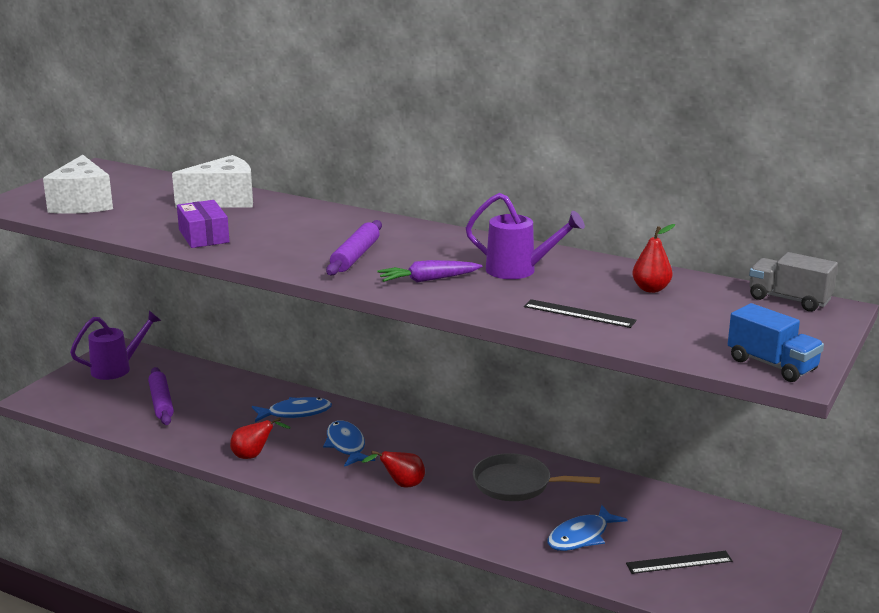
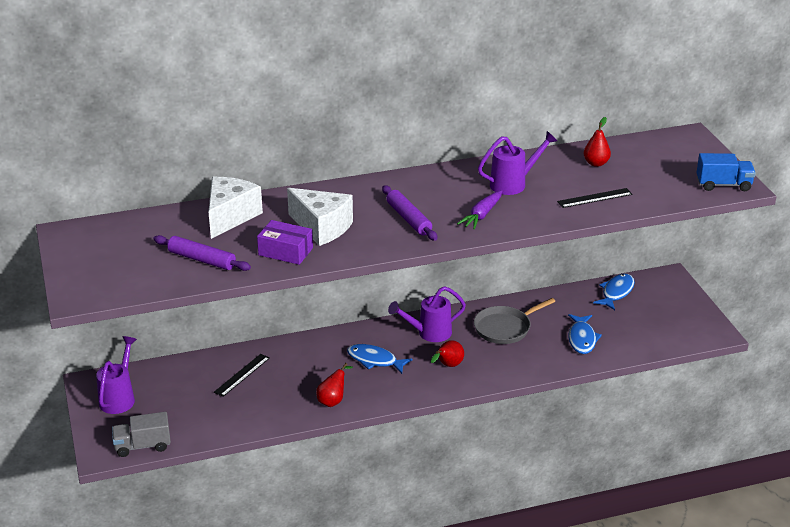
camera: 45 degrees left, 10 degrees up
(82, 204) = (136, 268): white cheese -> white cheese (322, 227)
(161, 402) = (202, 403): purple rolling pin -> purple rolling pin (201, 260)
(295, 413) = (305, 357): blue fish -> blue fish (616, 292)
(435, 450) = (429, 333): none -> purple watering can
(679, 562) = (643, 325): black ruler -> black ruler (242, 375)
(789, 300) = (663, 138): grey truck -> grey truck (142, 446)

